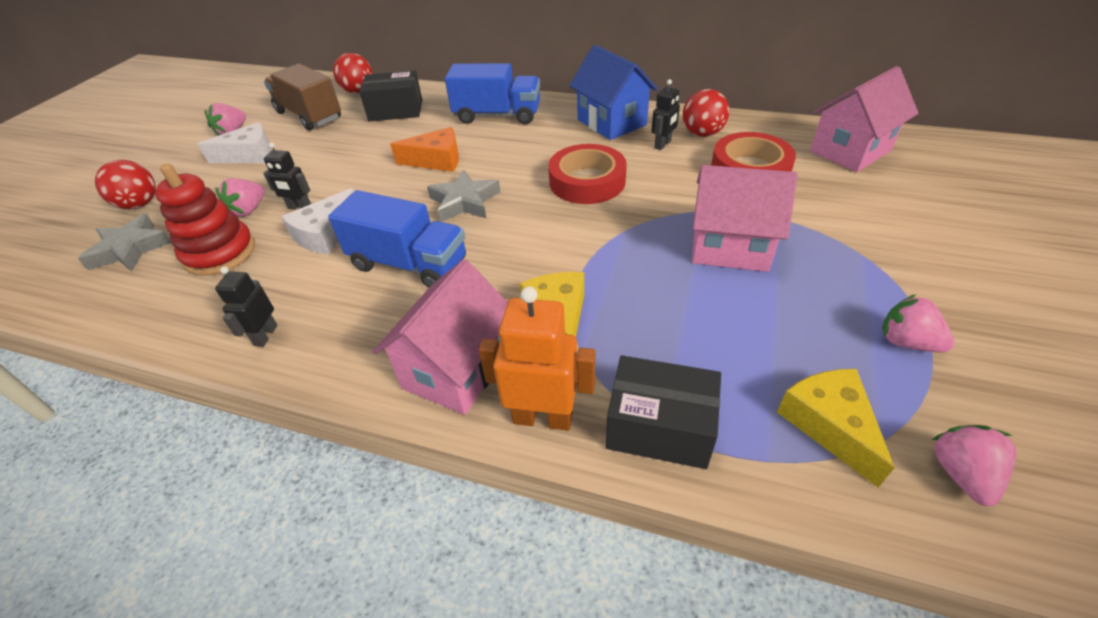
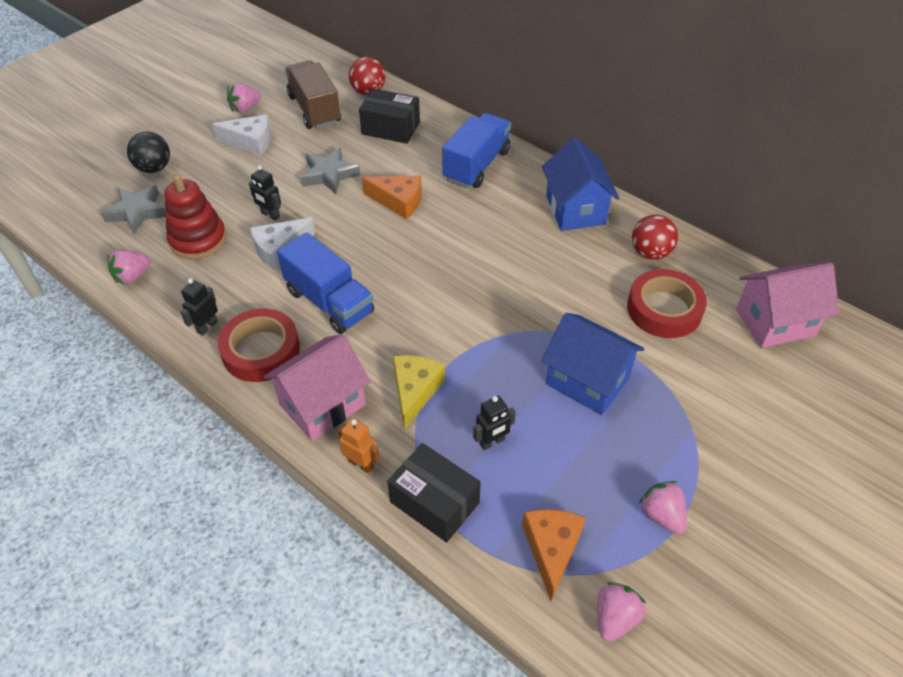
camera: 20 degrees right, 5 degrees up
(140, 204) = (154, 168): red ball -> black ball
(249, 210) = (231, 203): pink strawberry -> pink strawberry (132, 276)
(464, 201) = (400, 255): grey star -> grey star (329, 174)
(497, 115) = (477, 165): blue truck -> blue truck turned 90 degrees counterclockwise
(542, 418) = (361, 464): orange robot -> orange robot, size x0.60
(587, 181) = (512, 270): red tape -> red tape (261, 350)
(663, 145) = (605, 253): black robot -> black robot (492, 442)
(730, 247) = (587, 381): pink house -> blue house
(829, 425) = (551, 549): yellow cheese -> orange cheese

